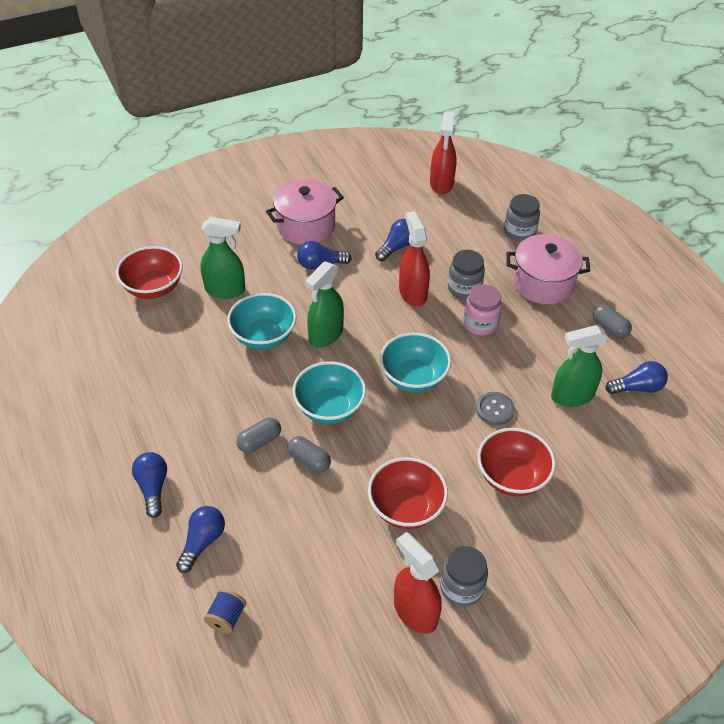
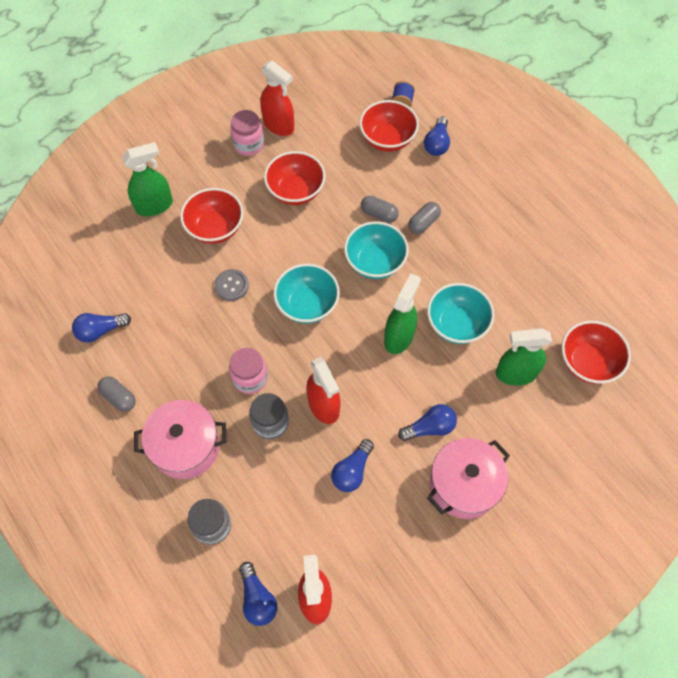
camera: 170 degrees right, 15 degrees up
(153, 488) = (490, 174): blue light bulb -> blue light bulb (257, 598)
(266, 561) = (387, 139): none -> red bowl
(461, 587) = (249, 144): grey jar -> pink jar
(572, 396) = (162, 311): green spray bottle -> green spray bottle (154, 205)

